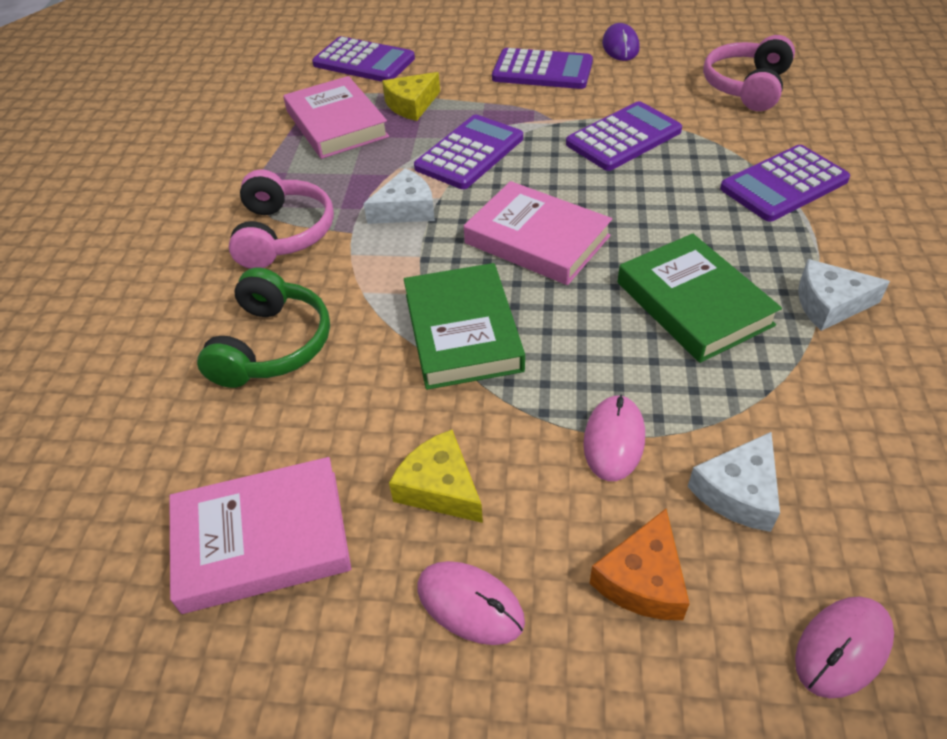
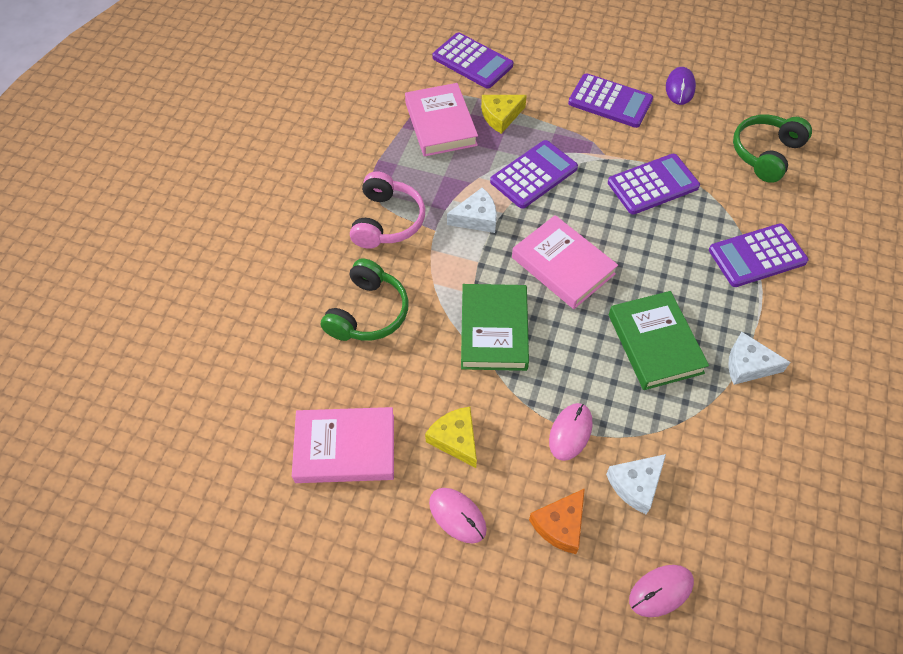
camera: 10 degrees right, 10 degrees up
(746, 87) = (765, 154): pink headphones -> green headphones

